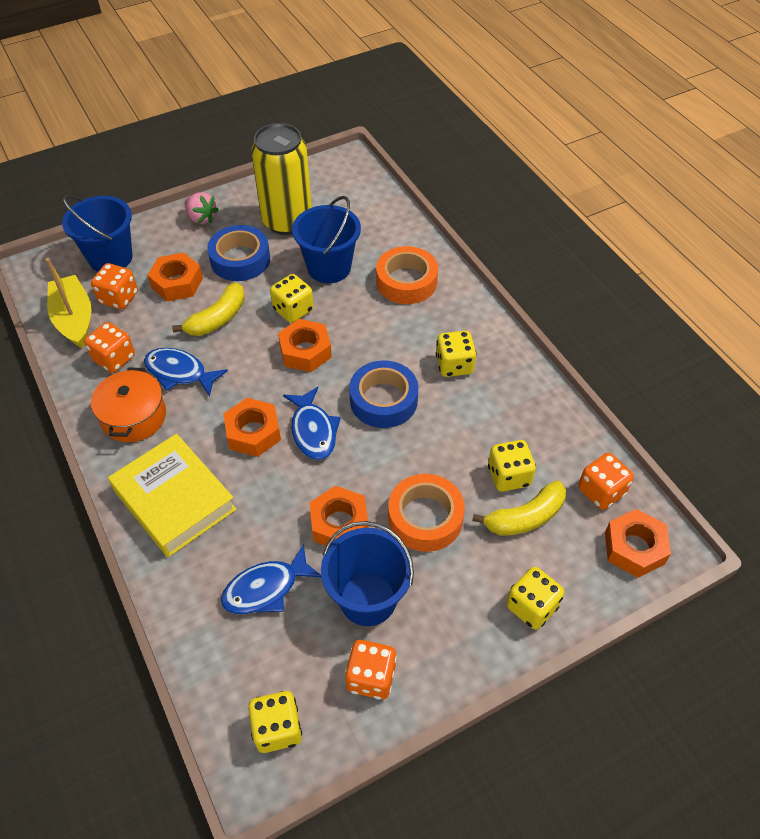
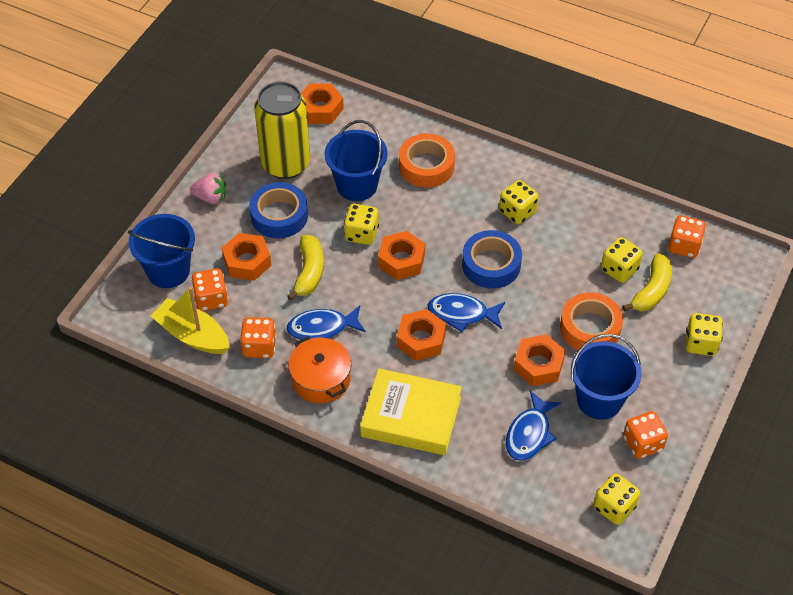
camera: 35 degrees left, 0 degrees up
(313, 430) = (462, 314): blue fish -> blue fish turned 150 degrees clockwise
(634, 548) = (731, 271): orange nut -> orange nut (320, 109)

